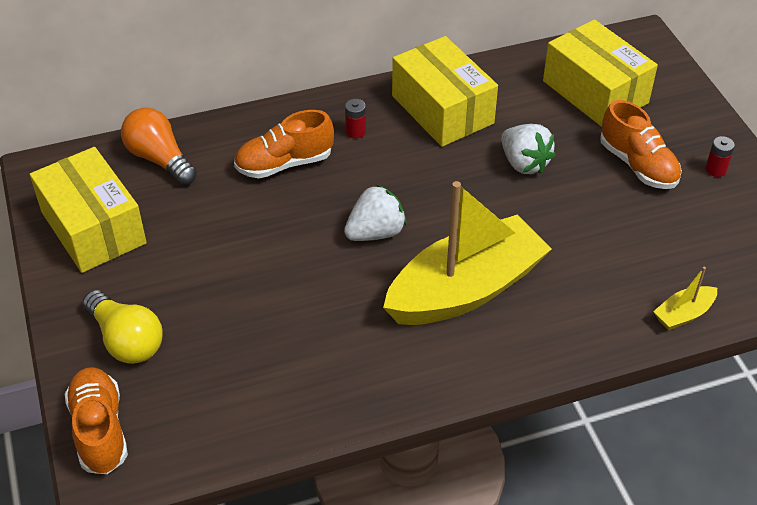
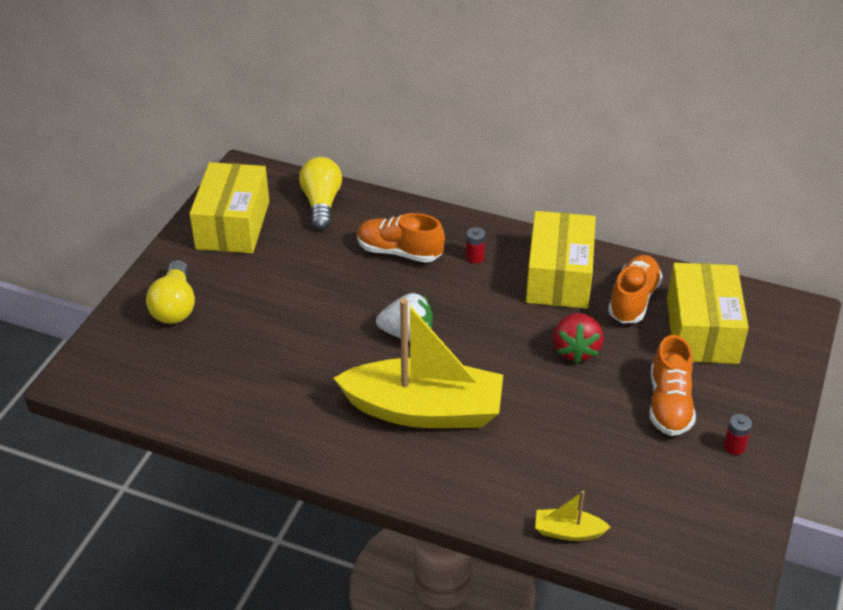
camera: 40 degrees right, 5 degrees down
(100, 430) = (102, 350): orange shoe -> orange shoe (633, 300)
(159, 159) = (321, 203): orange light bulb -> yellow light bulb
(524, 163) = (576, 350): white strawberry -> red strawberry

